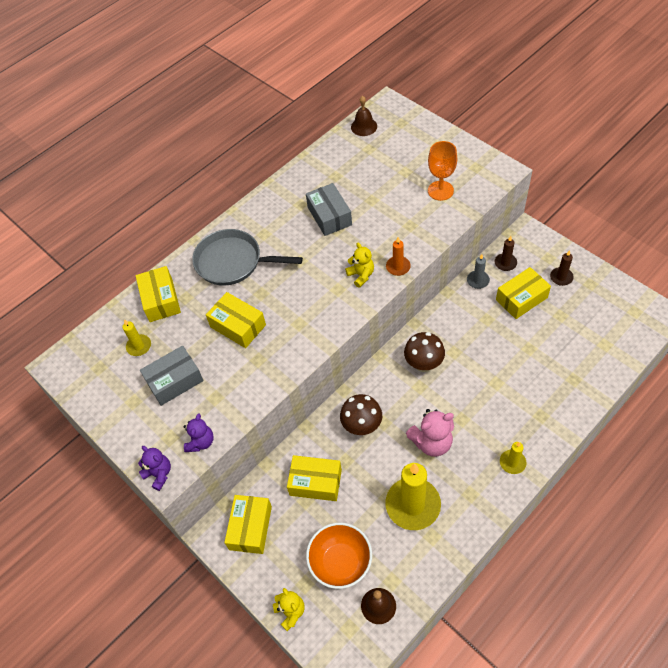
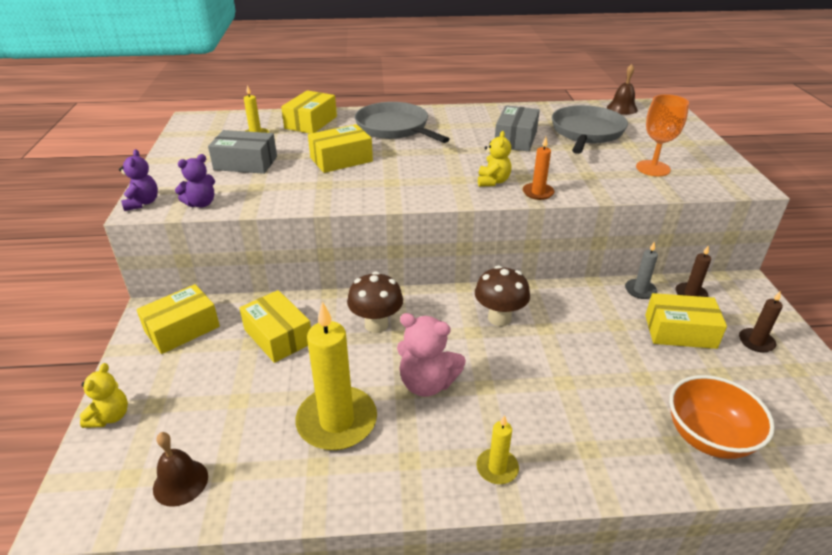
camera: 35 degrees right, 20 degrees down
(238, 326) = (341, 159): yellow box -> yellow box turned 75 degrees clockwise
(340, 562) = (206, 414): orange bowl -> orange bowl (708, 437)
(367, 175) = (586, 132): none -> grey pan

